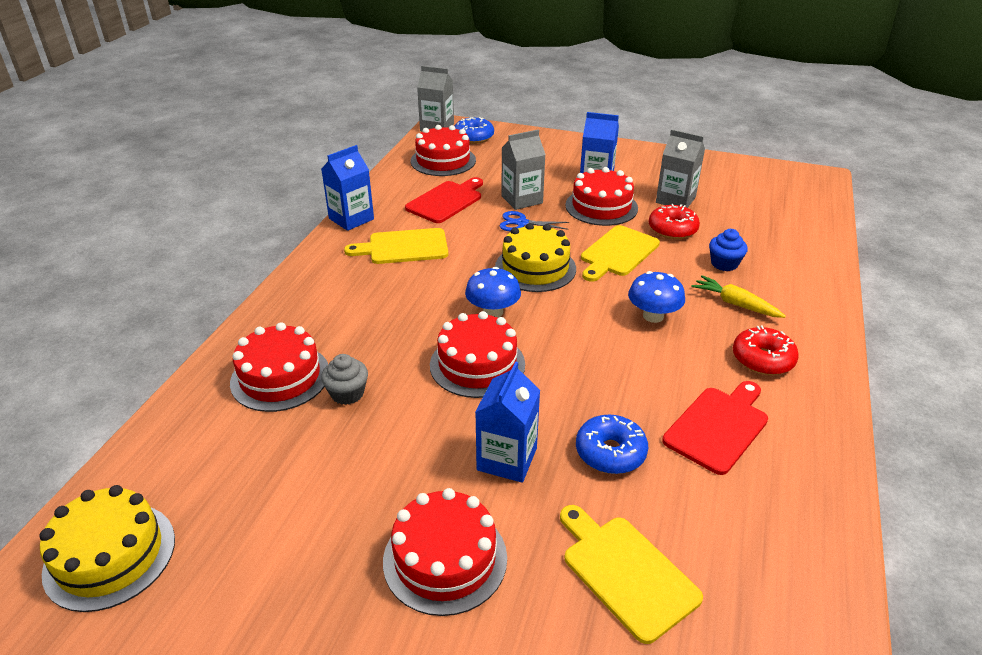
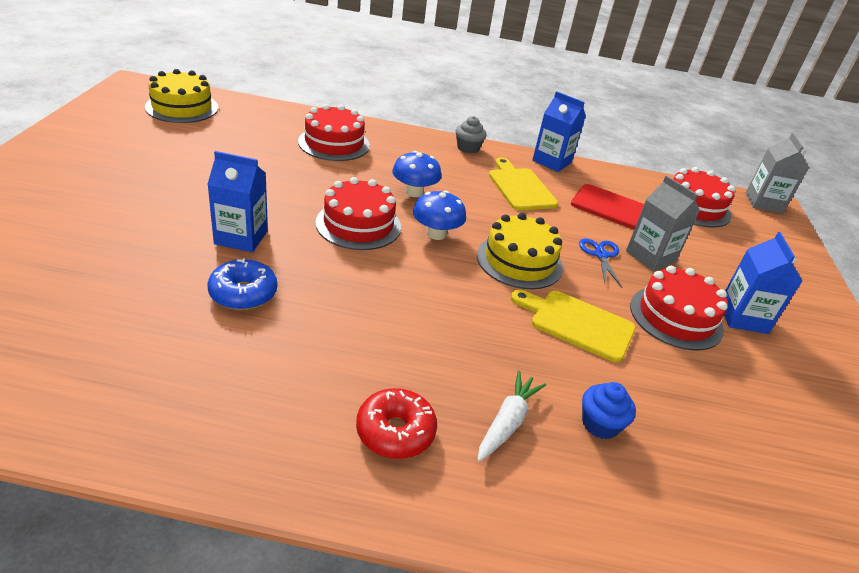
camera: 75 degrees right, 0 degrees up
(347, 393) = (317, 168): grey cupcake -> grey cupcake (468, 148)
(445, 559) = (146, 209): red cake -> none
(473, 137) = (764, 226): blue donut -> none
(626, 572) = (106, 292): yellow cutting board -> none
(653, 316) = (459, 342): blue mushroom -> blue mushroom (414, 192)
(672, 229) = (660, 379): red donut -> none
(675, 200) = (743, 391): grey carton -> none
(718, 427) = (274, 373): red cutting board -> none
(736, 304) = (507, 422): yellow carrot -> white carrot

